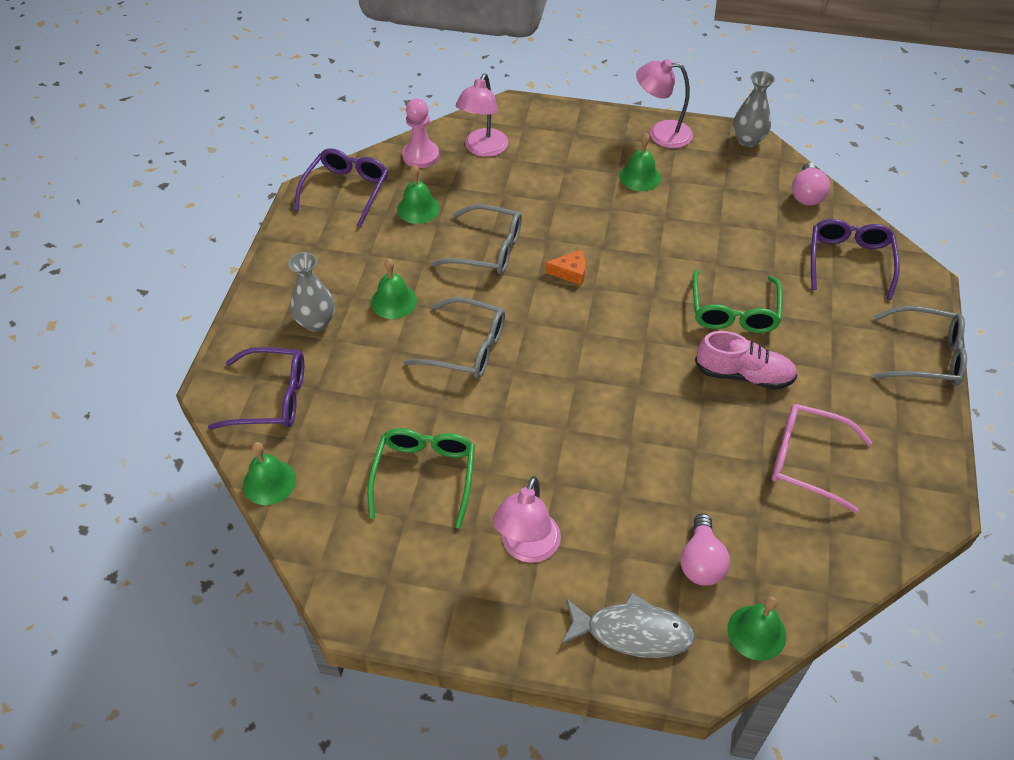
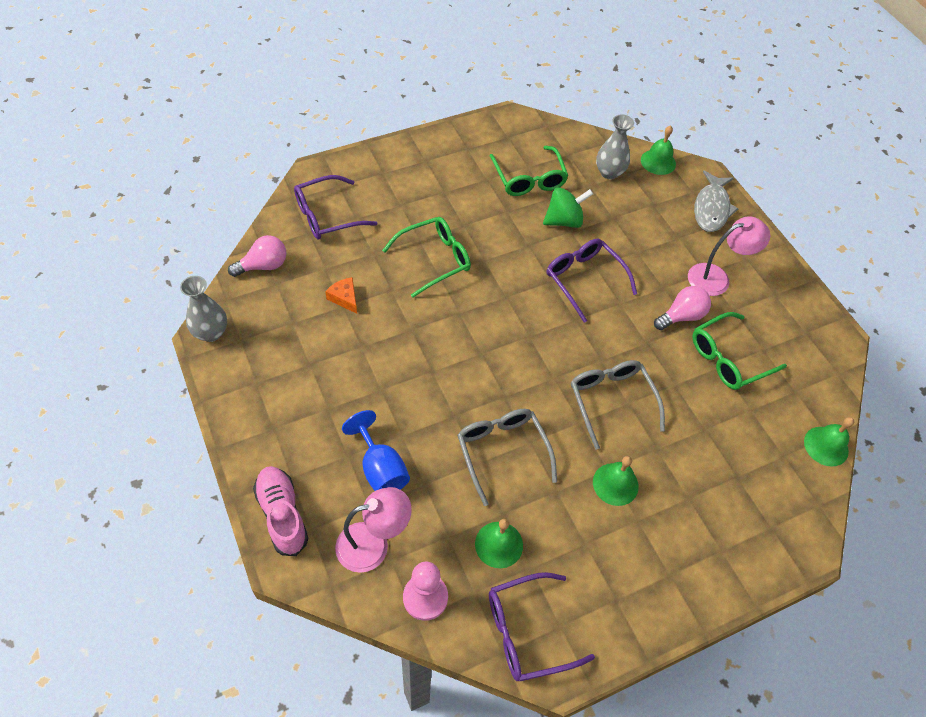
camera: 130 degrees left, 5 degrees up
(270, 398) = (775, 501): purple glasses -> purple glasses (584, 280)
(316, 322) = (687, 527): grey vase -> grey vase (609, 172)
(538, 177) = (380, 469): none -> blue goblet
(570, 272) = (478, 377): orange cheese -> orange cheese (344, 298)
(632, 632) = (711, 208): grey fish -> grey fish turned 135 degrees counterclockwise
(640, 177) = (321, 388): green bell -> none
(661, 134) = (244, 402): pink lamp -> none
(701, 562) = (642, 198): pink light bulb -> pink light bulb (681, 316)
(716, 453) = (564, 221): none -> green spinning top
(743, 375) = (489, 232): pink shoe -> pink shoe (282, 515)
(807, 461) = (529, 179): pink glasses -> green glasses
(925, 356) = (392, 152): grey glasses -> none

